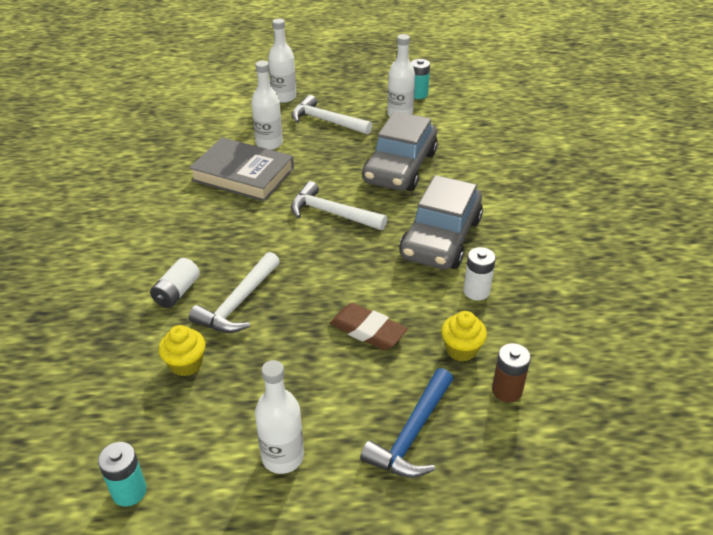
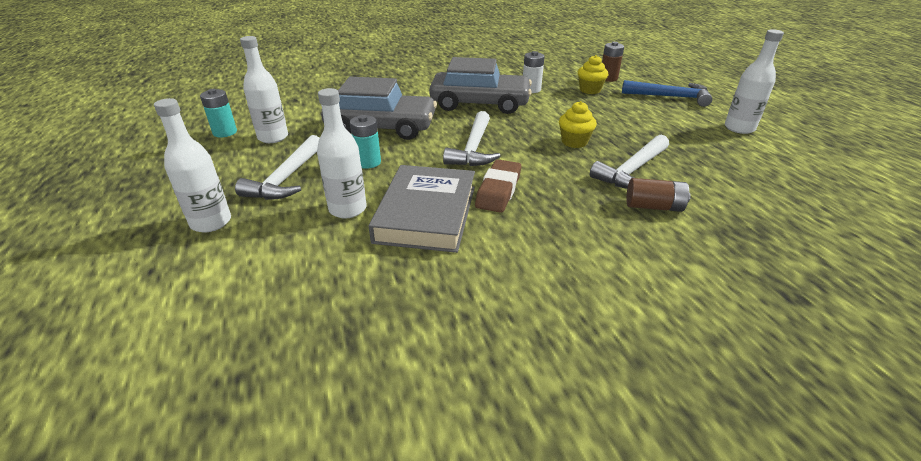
camera: 105 degrees left, 5 degrees down
(129, 491) = (845, 173): turquoise battery -> turquoise battery (368, 162)
(177, 292) = (654, 206): white battery -> brown battery
(186, 364) = (722, 179): yellow cupcake -> yellow cupcake (574, 142)
(238, 303) = (632, 171): white hammer -> white hammer turned 120 degrees clockwise
(368, 331) = (604, 117): brown eraser -> brown eraser (498, 190)

